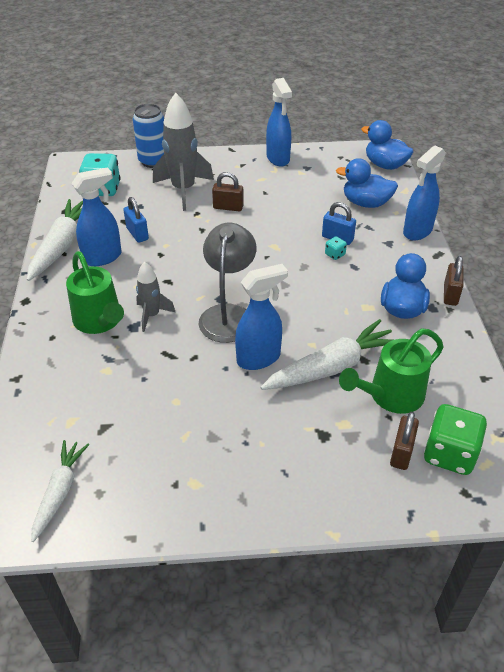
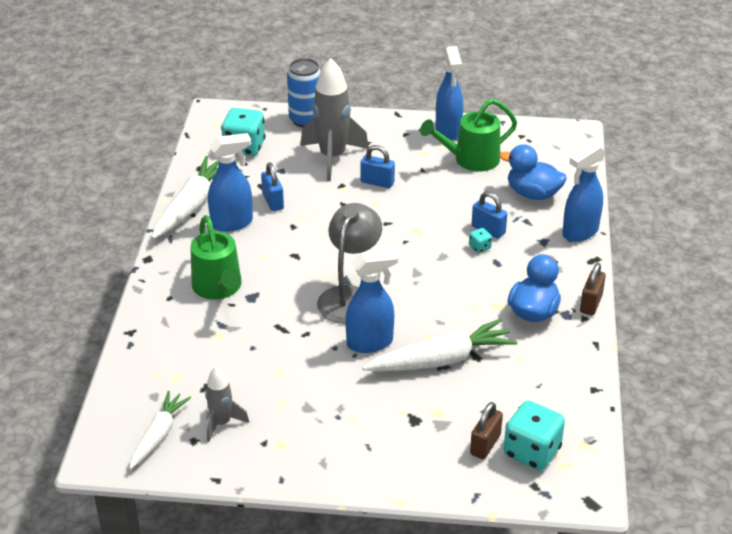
camera: 10 degrees right, 5 degrees down
(152, 315) = (272, 288): grey rocket -> grey rocket (222, 423)
(228, 207) = (377, 182): brown padlock -> blue padlock
(385, 165) = (570, 151): blue duck -> none
(390, 396) = (491, 394): green watering can -> green watering can (470, 160)
(449, 454) = (531, 452): green dice -> turquoise dice

